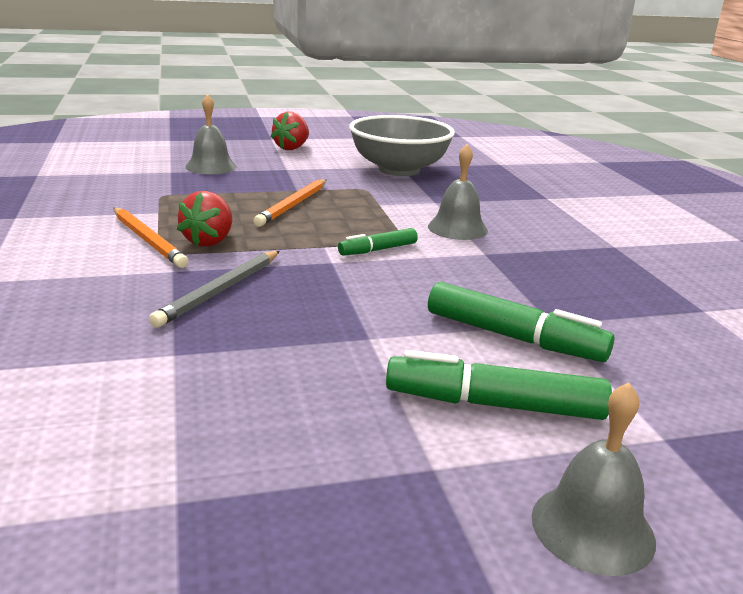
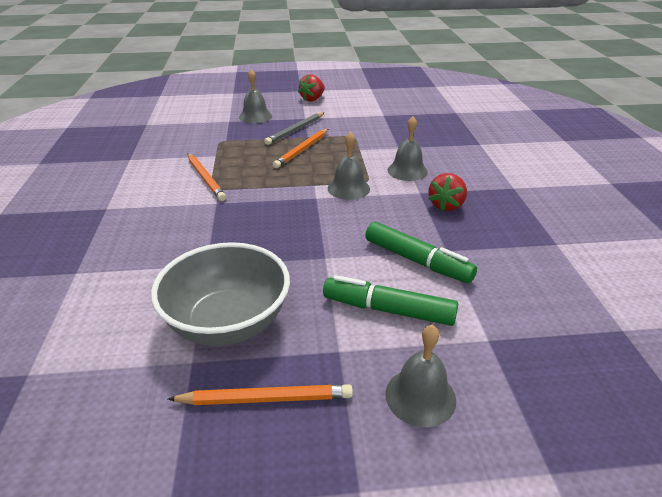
camera: 10 degrees right, 10 degrees up
(209, 241) = (242, 180): red strawberry -> red strawberry (446, 205)
(220, 291) = (242, 219): grey pencil -> grey pencil (295, 130)
(328, 552) = (266, 399): none -> orange pencil
(378, 250) = (348, 188): green marker -> grey bell
(399, 170) = (381, 118): grey bowl -> grey bowl (228, 322)

